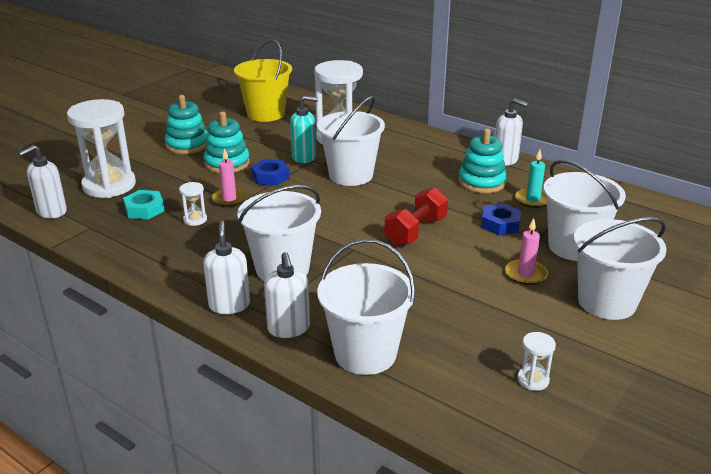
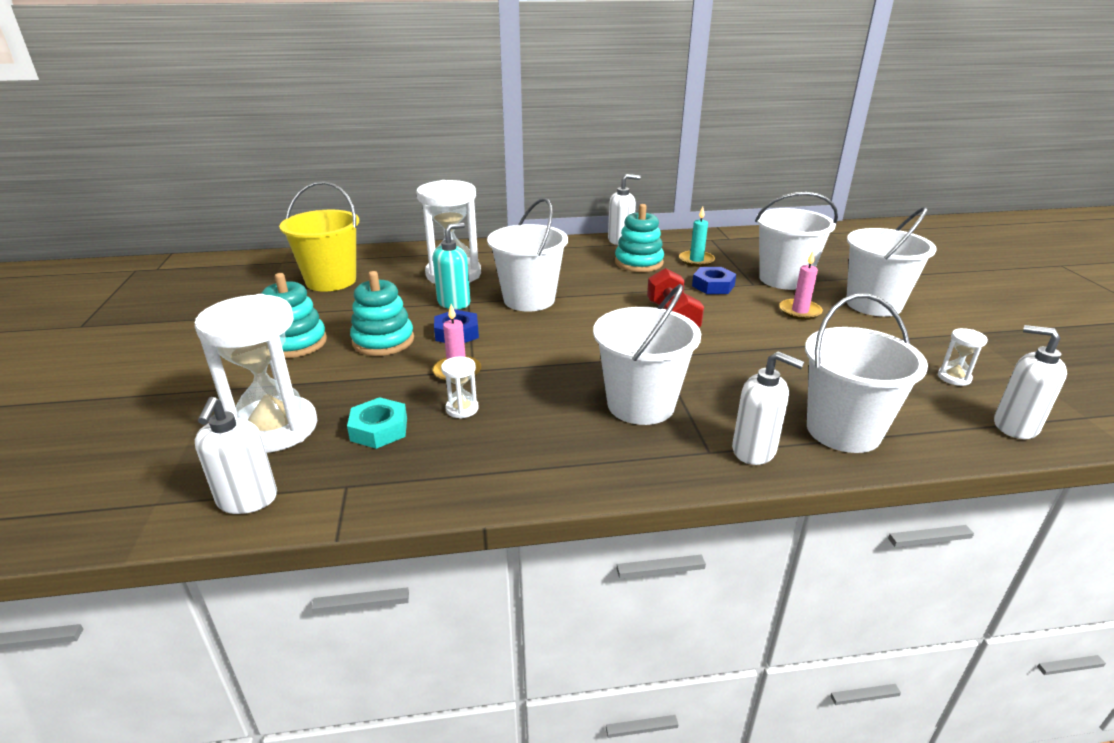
camera: 45 degrees left, 0 degrees up
(229, 305) = (666, 465): white soap dispenser -> white soap dispenser (1014, 426)

